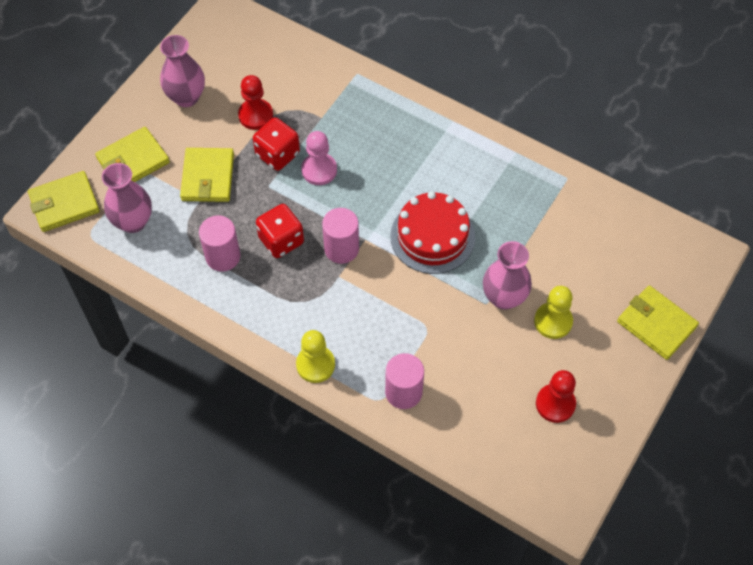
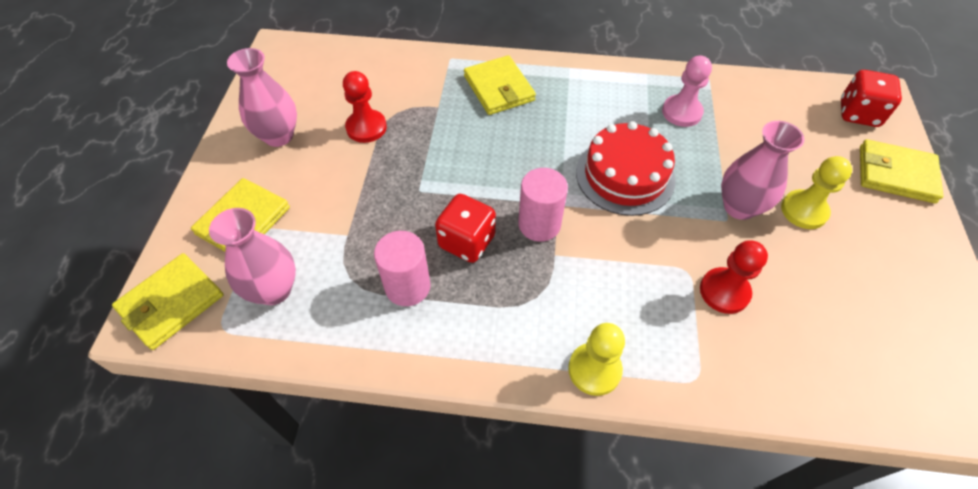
camera: 25 degrees left, 5 degrees down
(208, 177) = (344, 206): yellow wallet -> yellow wallet (499, 88)
(277, 154) = (411, 156): red dice -> red dice (858, 113)
(319, 170) = (465, 155): pink pawn -> pink pawn (681, 112)
(403, 392) = (716, 357): pink cylinder -> none
(555, 404) = (878, 295): red pawn -> red pawn (724, 291)

